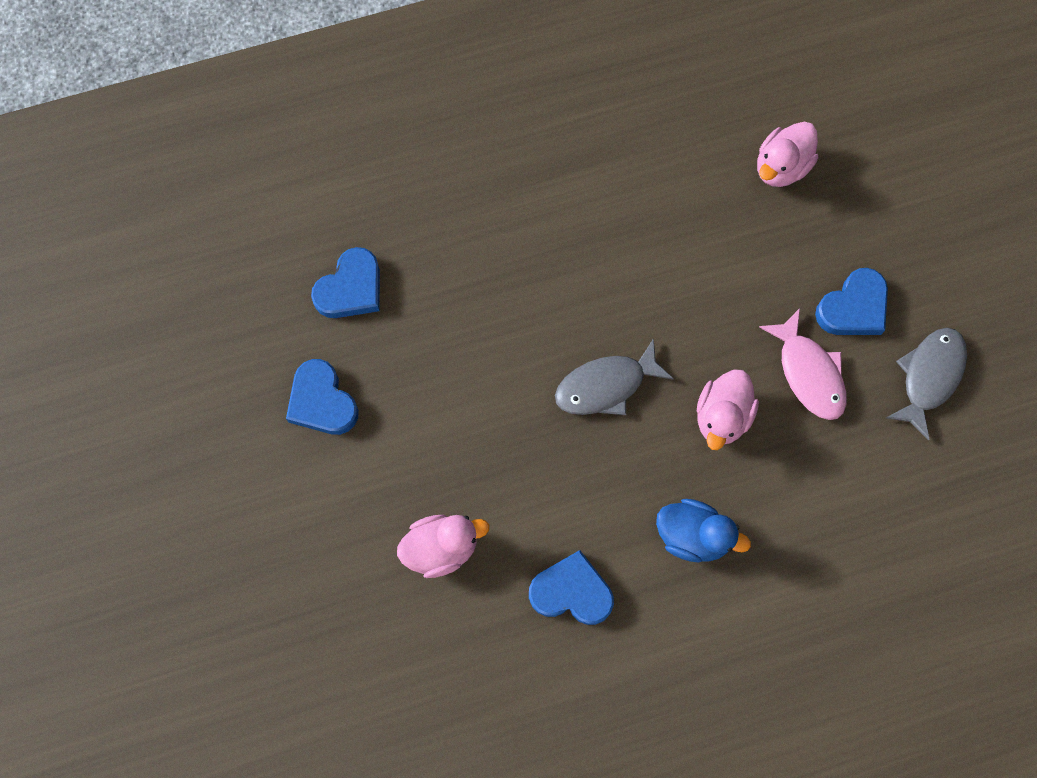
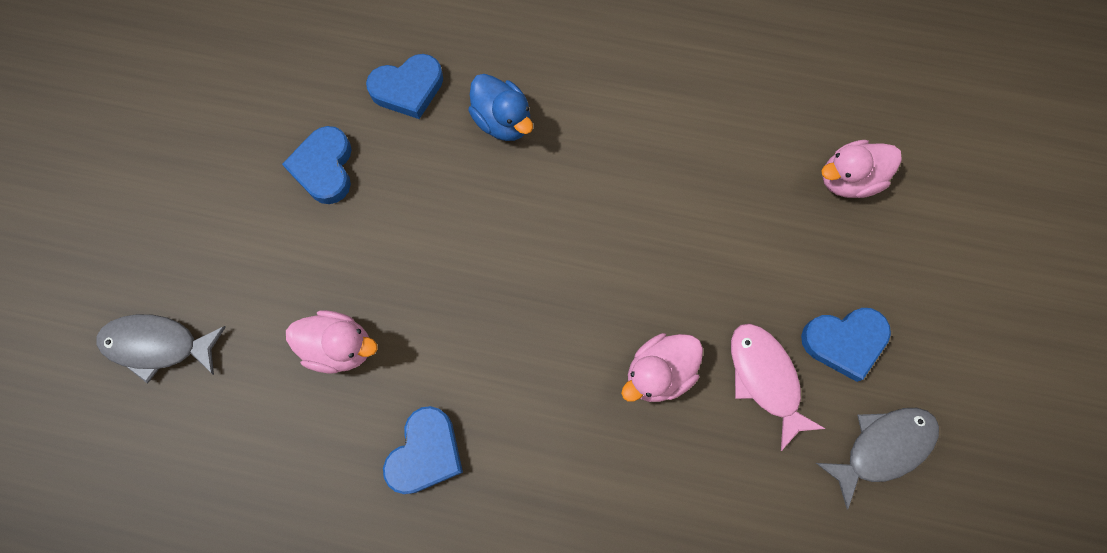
camera: 30 degrees right, 0 degrees up
(571, 592) = (425, 453): blue heart -> blue heart turned 75 degrees clockwise
(606, 386) = (570, 286): grey fish -> grey fish (158, 345)
(693, 536) = (565, 467): blue duck -> blue duck (503, 121)
(808, 373) = (765, 378): pink fish -> pink fish turned 150 degrees clockwise

